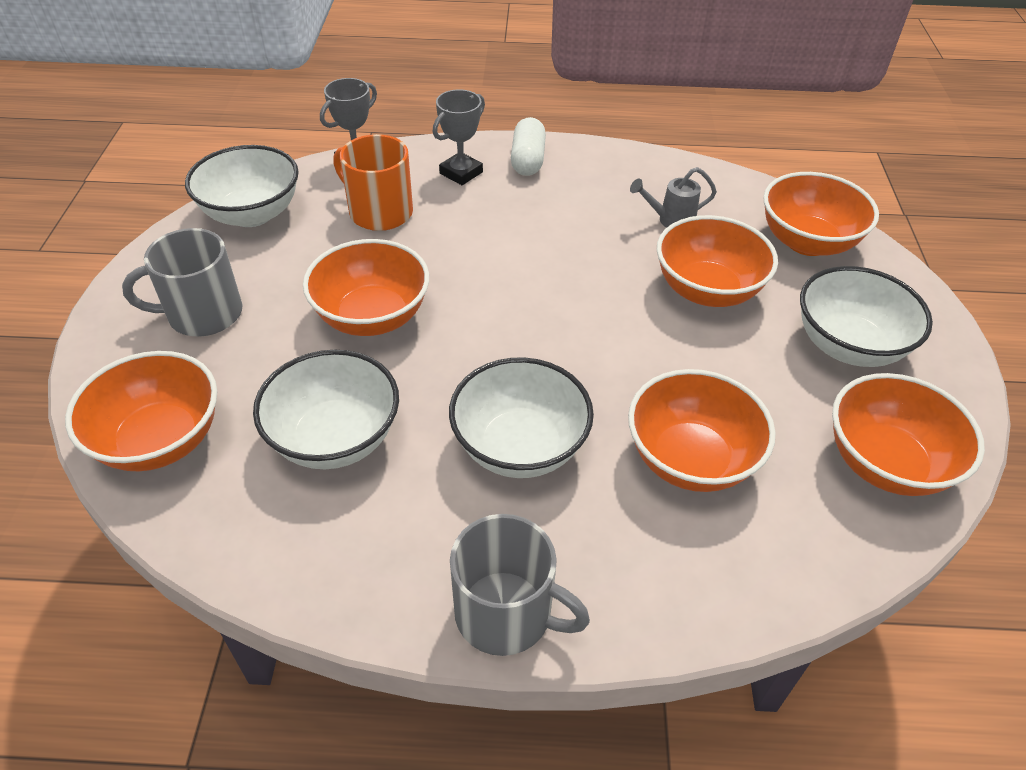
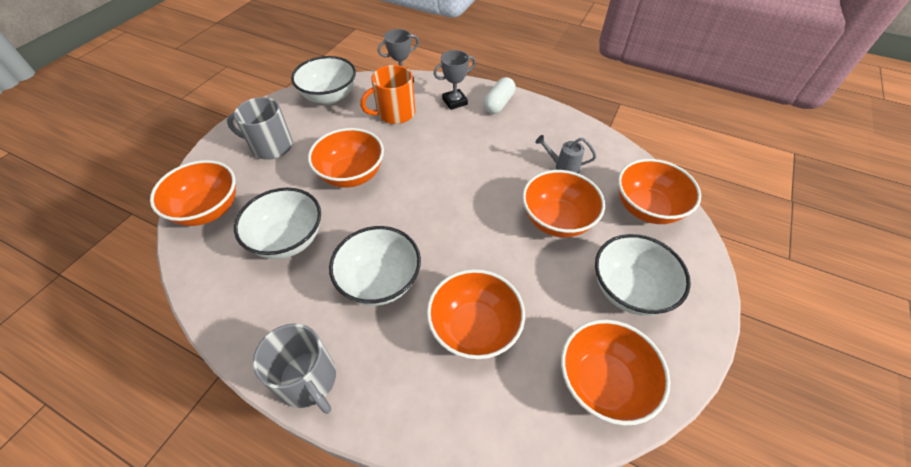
camera: 25 degrees right, 5 degrees up
(379, 212) = (395, 113): orange mug -> orange mug turned 90 degrees counterclockwise

